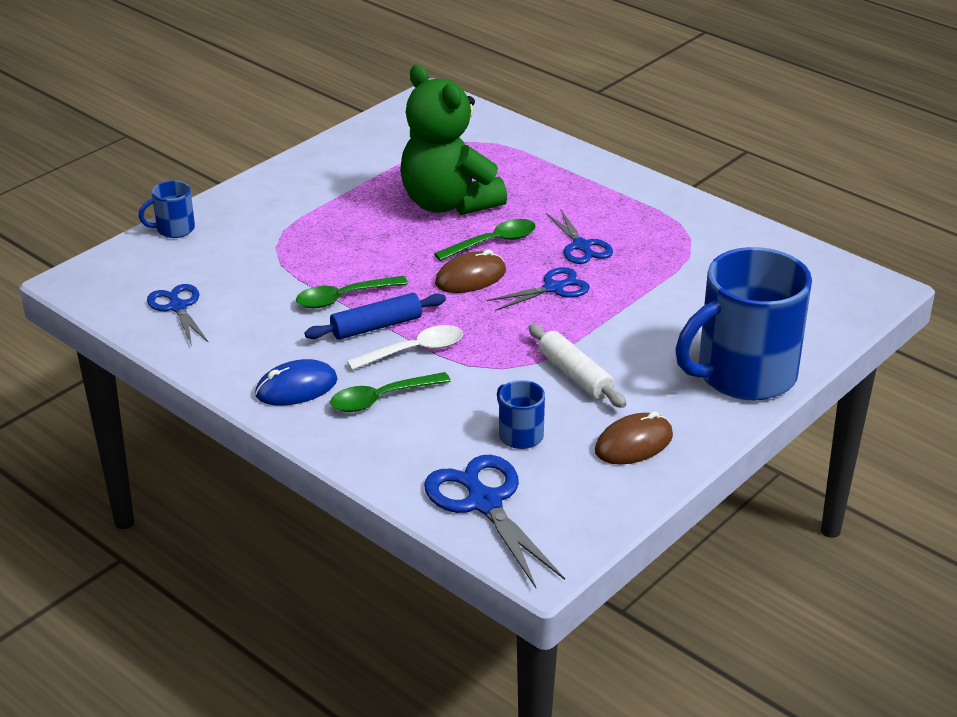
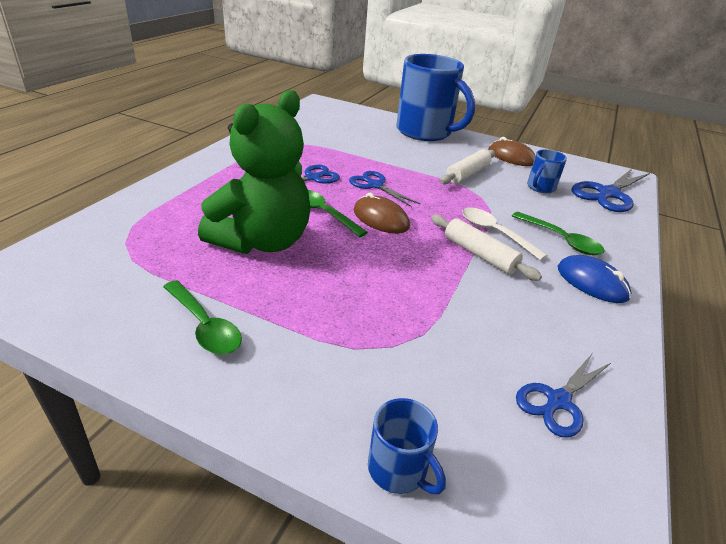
camera: 110 degrees left, 0 degrees up
(344, 298) = (453, 279): green spoon -> green spoon (204, 326)
(376, 326) = (479, 255): blue rolling pin -> white rolling pin

